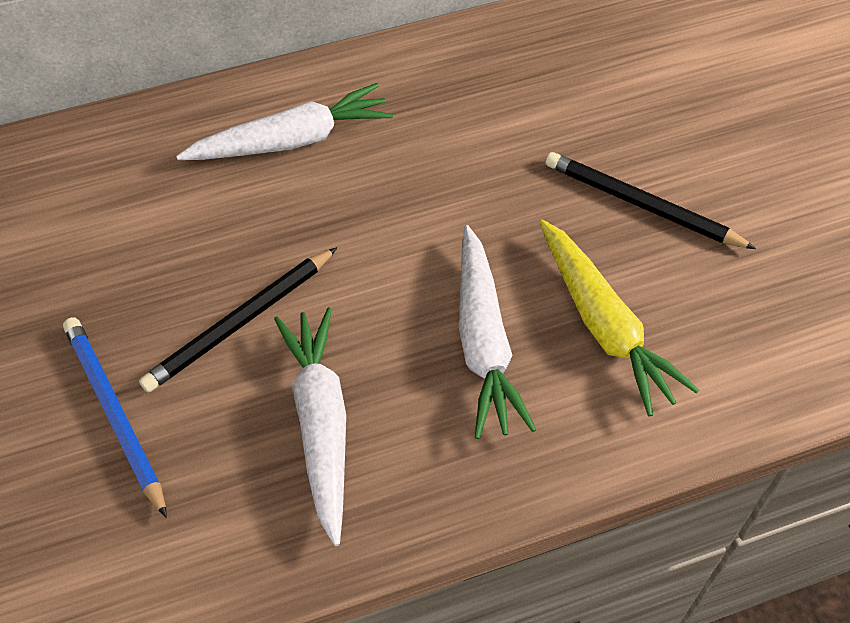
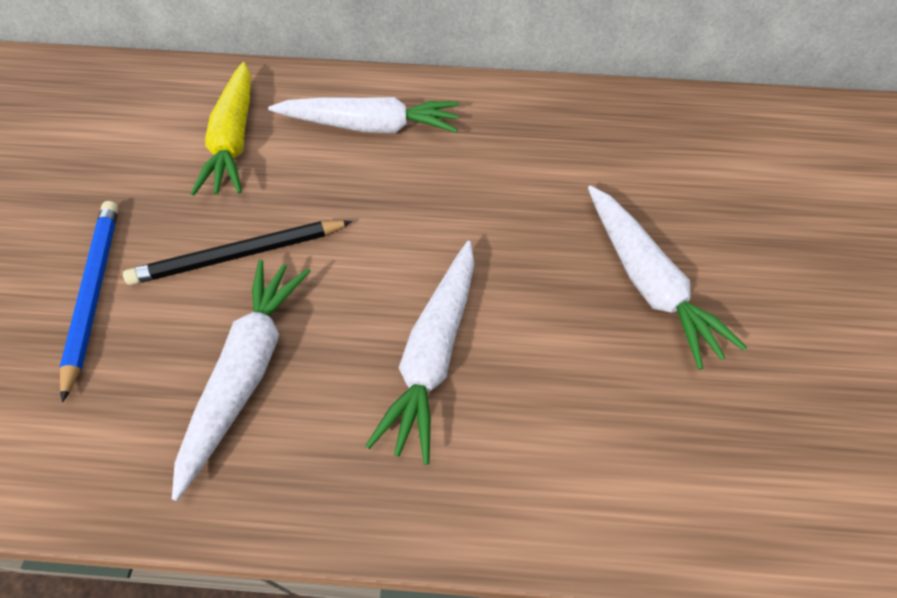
camera: 20 degrees right, 0 degrees up
(604, 325) = (555, 382): yellow carrot -> yellow carrot (234, 140)
(642, 205) = (646, 282): black pencil -> white carrot

